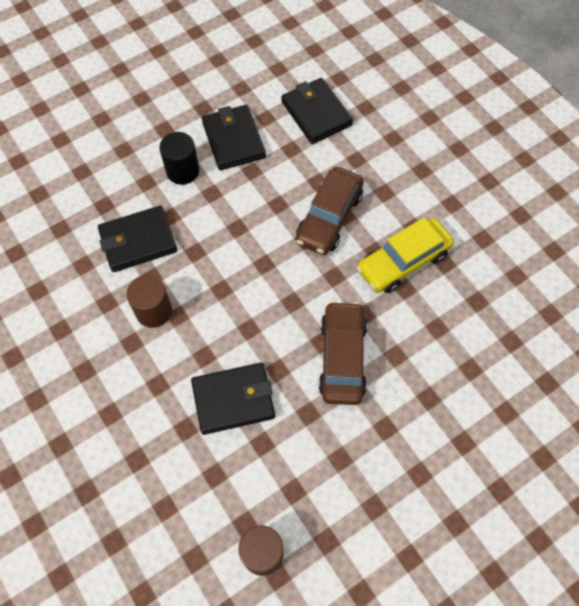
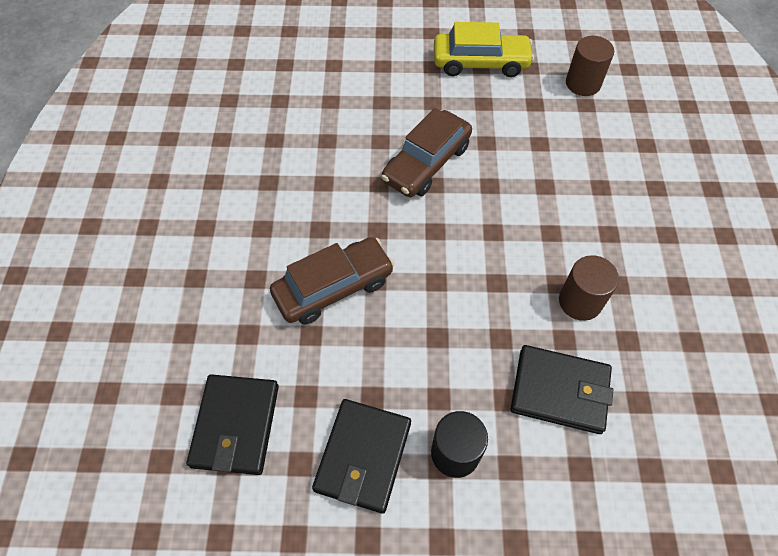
camera: 145 degrees left, 5 degrees down
(233, 399) = (544, 185): black wallet -> none
(403, 261) = (303, 205): yellow car -> yellow car (480, 63)

